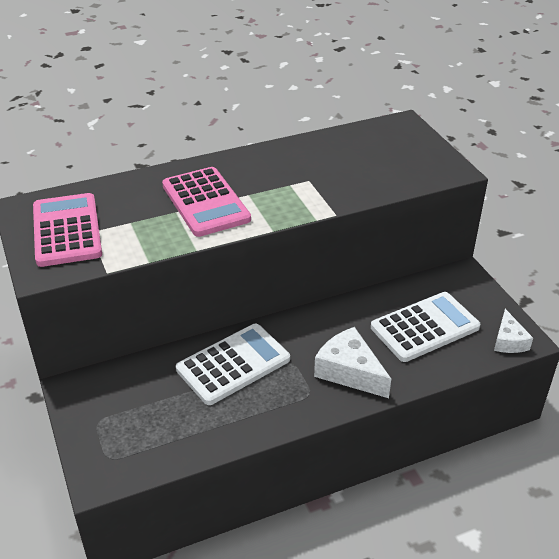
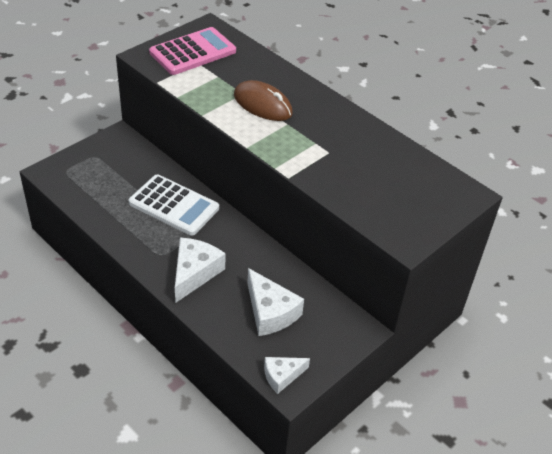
camera: 65 degrees right, 5 degrees up
(205, 202) = (262, 104): pink calculator -> brown mouse
(425, 327) = (270, 312): white calculator -> white cheese

